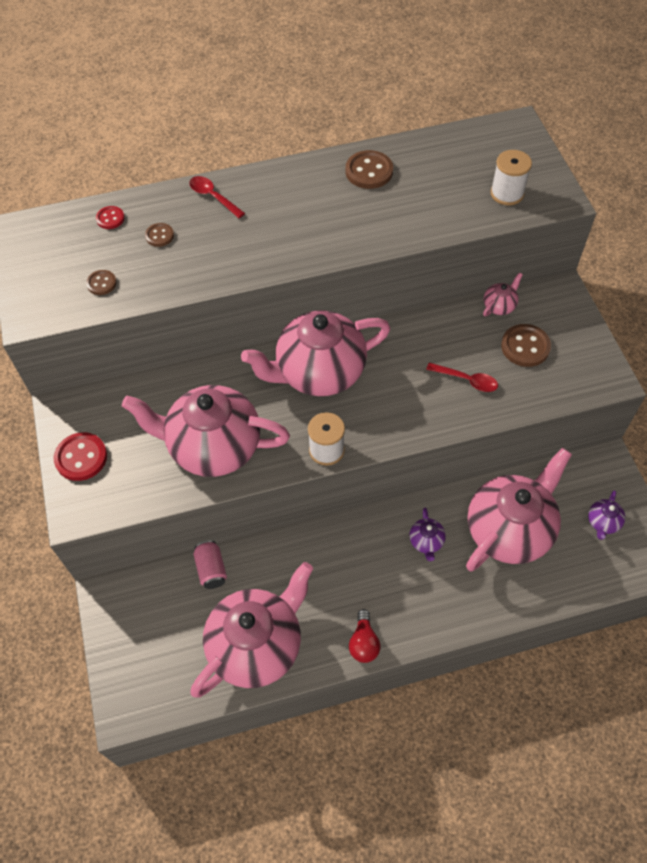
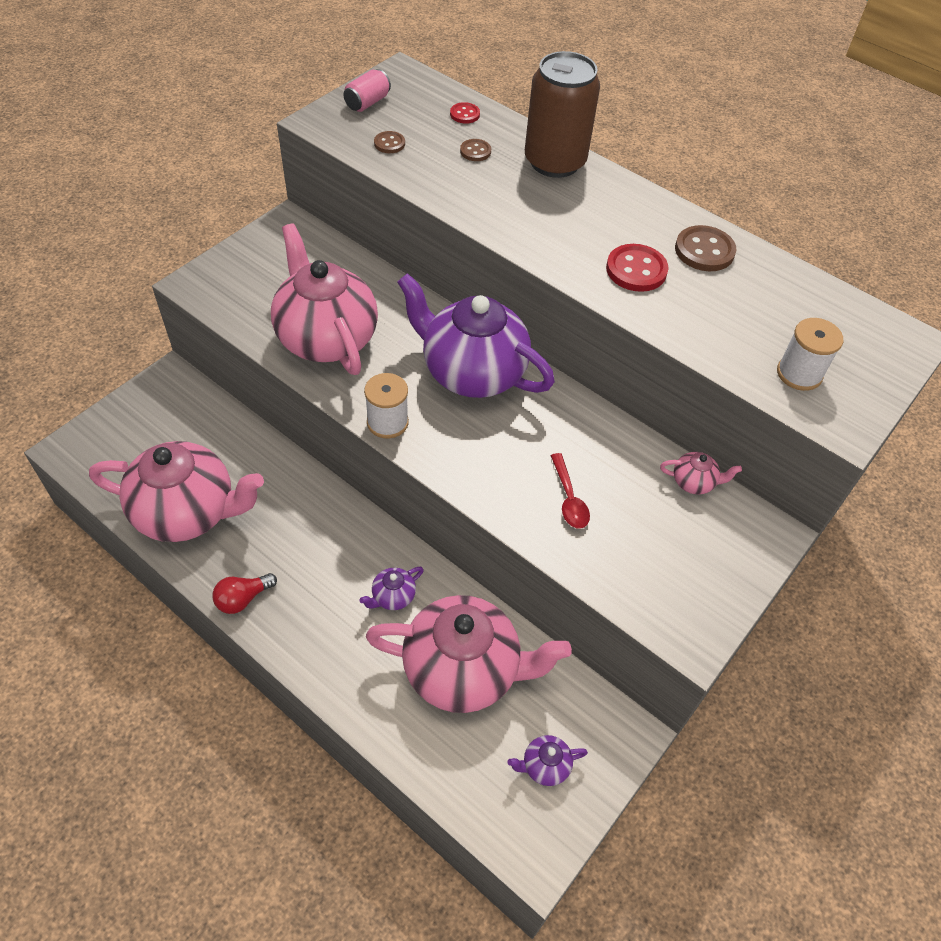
camera: 50 degrees right, 5 degrees down
(81, 457) = (249, 259): red button -> red button (636, 270)
(211, 569) = (243, 437): pink can -> pink can (367, 103)
(213, 197) = (554, 162): red spoon -> brown can
(319, 372) = (472, 372): pink teapot -> purple teapot
(525, 347) = (661, 532): brown button -> none

